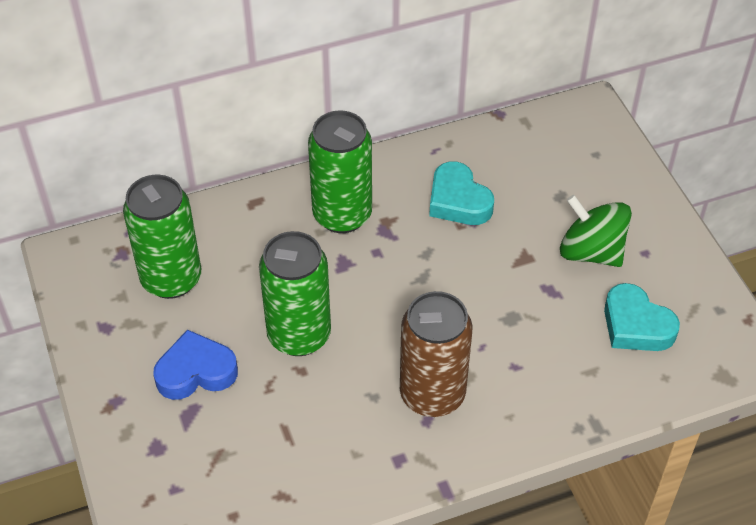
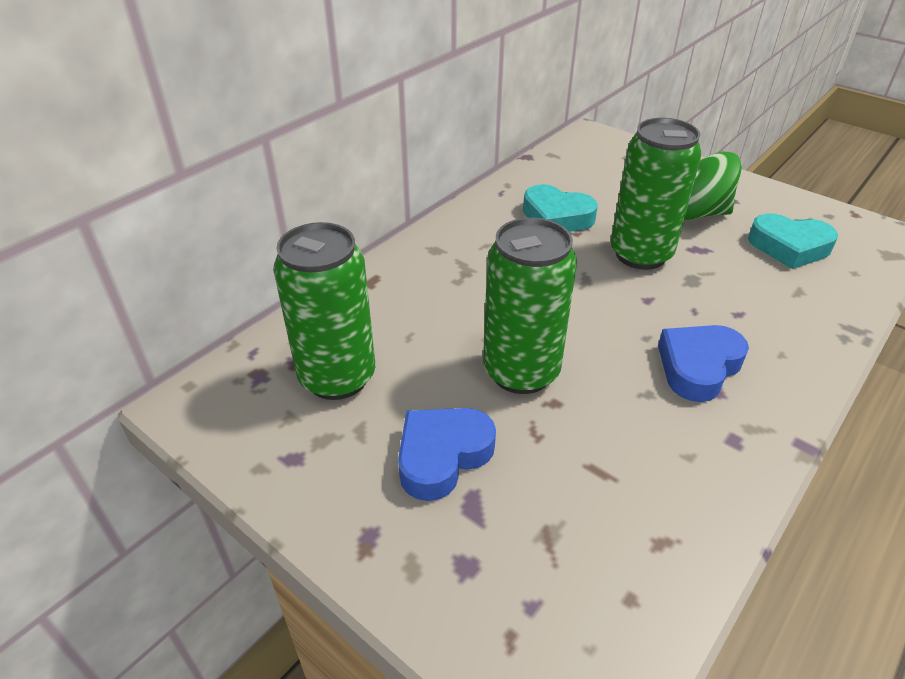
camera: 30 degrees left, 10 degrees down
(342, 215) = (466, 261): green can -> green can (640, 254)
(432, 394) = (698, 367): brown can -> blue heart

